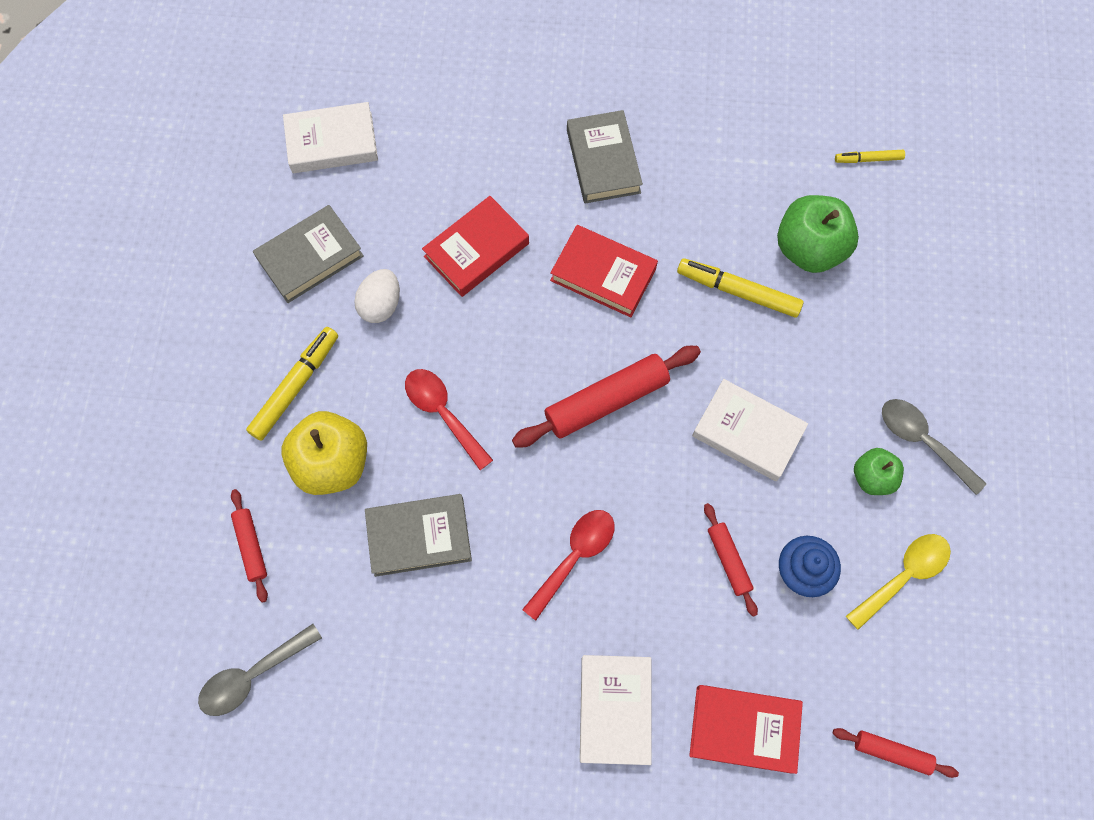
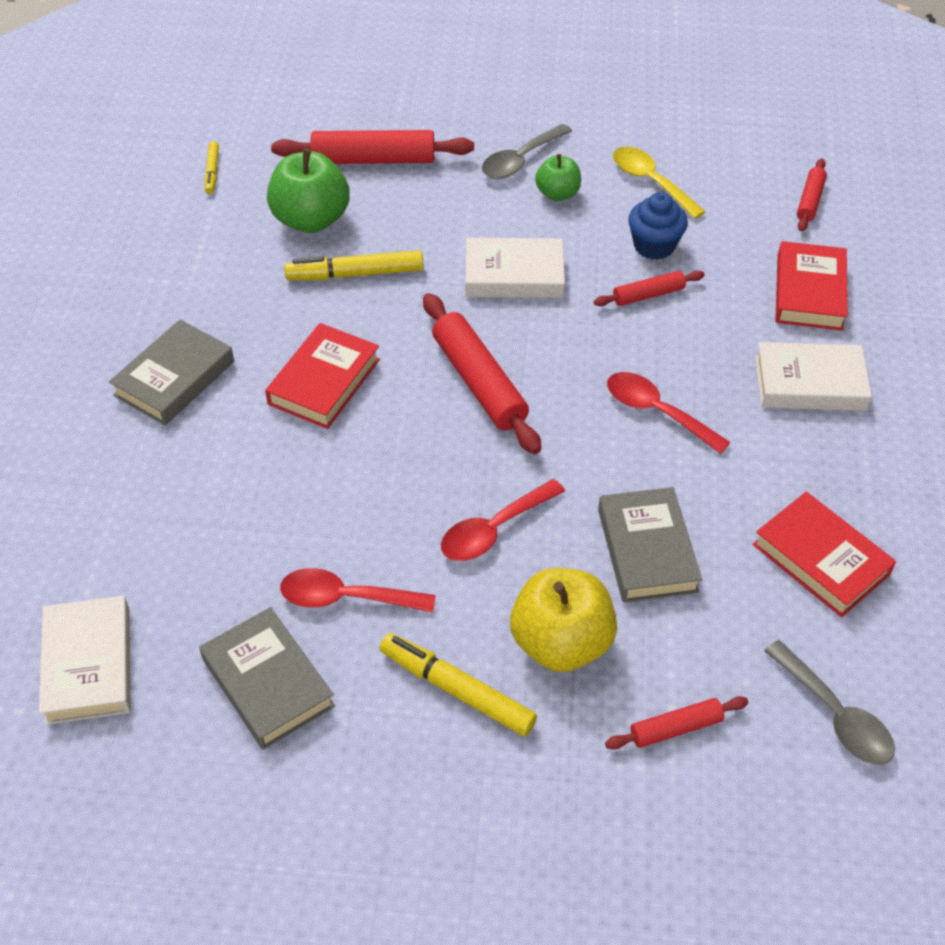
camera: 90 degrees left, 20 degrees down
(381, 305) = (346, 598): white egg -> red spoon
(476, 250) = (278, 499): red book -> red book (821, 559)
(603, 161) = (174, 378): grey book -> grey book turned 45 degrees counterclockwise
(738, 291) = (355, 274): yellow marker -> yellow marker turned 60 degrees clockwise
(747, 432) = (514, 275): white book -> white book turned 60 degrees clockwise
(904, 299) = (373, 159): none -> red rolling pin

